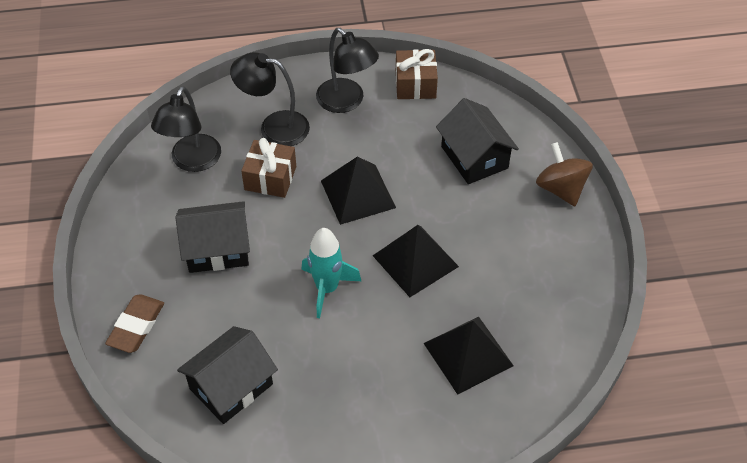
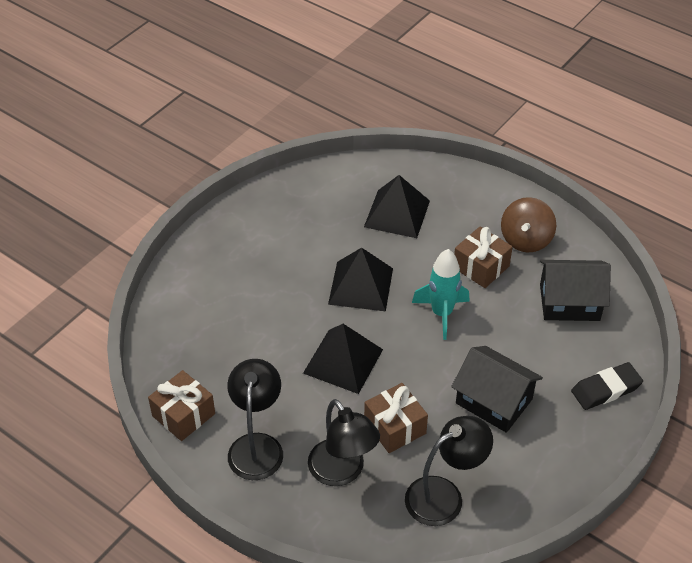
camera: 135 degrees left, 5 degrees down
(136, 326) = (606, 389): brown eraser -> black eraser
(339, 359) = (481, 267): none -> brown gift
(474, 157) = (225, 321): black house -> none
(561, 189) = (202, 255): brown spinning top -> brown spinning top (526, 240)

